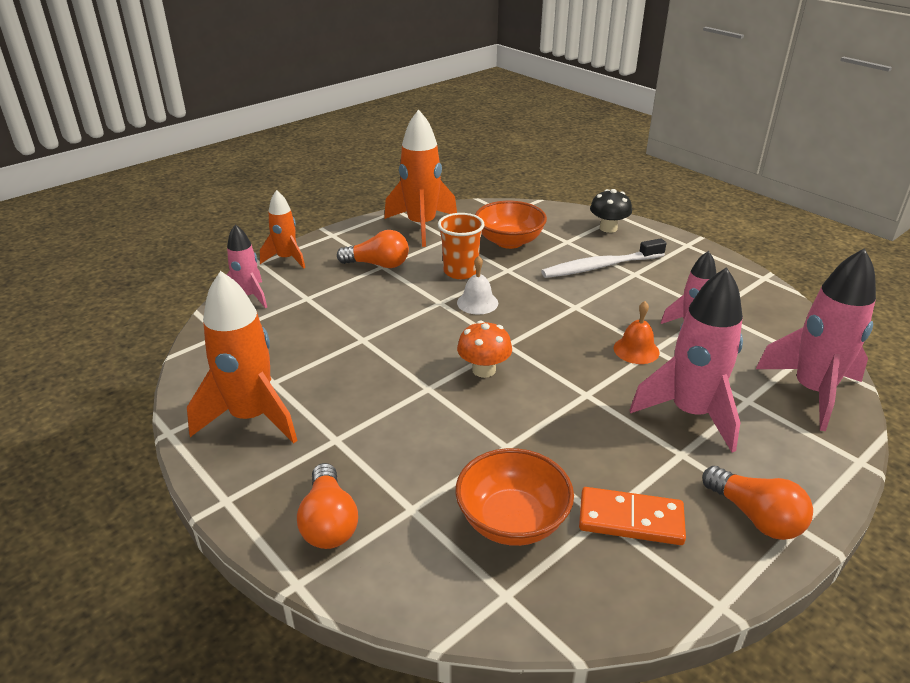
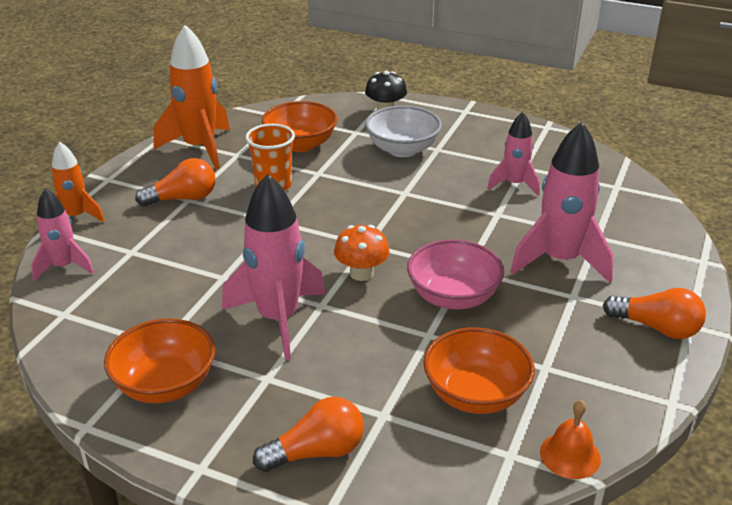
camera: 25 degrees left, 0 degrees up
(251, 417) = (165, 385): orange rocket -> orange bowl
(329, 522) = (317, 452): orange light bulb -> orange light bulb turned 75 degrees counterclockwise
(477, 302) = (311, 212): white bell -> none
(555, 417) = (453, 297): none -> pink bowl
(600, 266) = (402, 149): white toothbrush -> white bowl
(630, 519) = (567, 361): orange domino -> none
(636, 350) = (482, 218): orange bell -> orange bell (570, 455)
(812, 392) = (639, 216): pink rocket -> pink rocket (278, 319)

